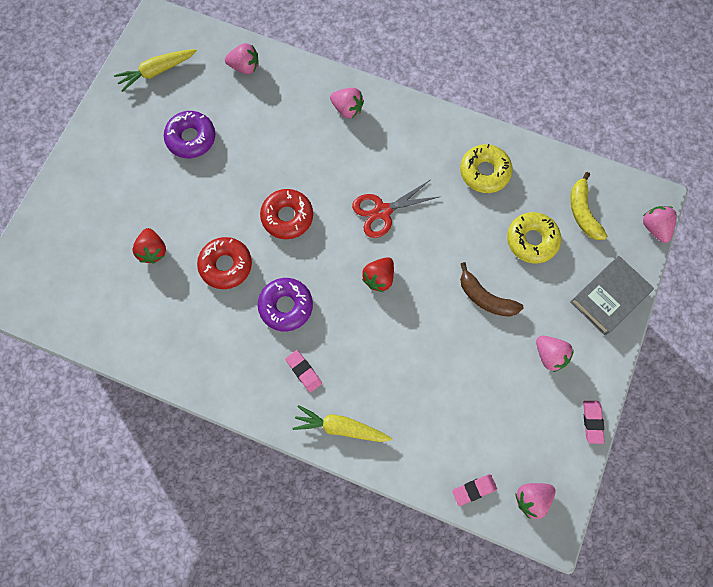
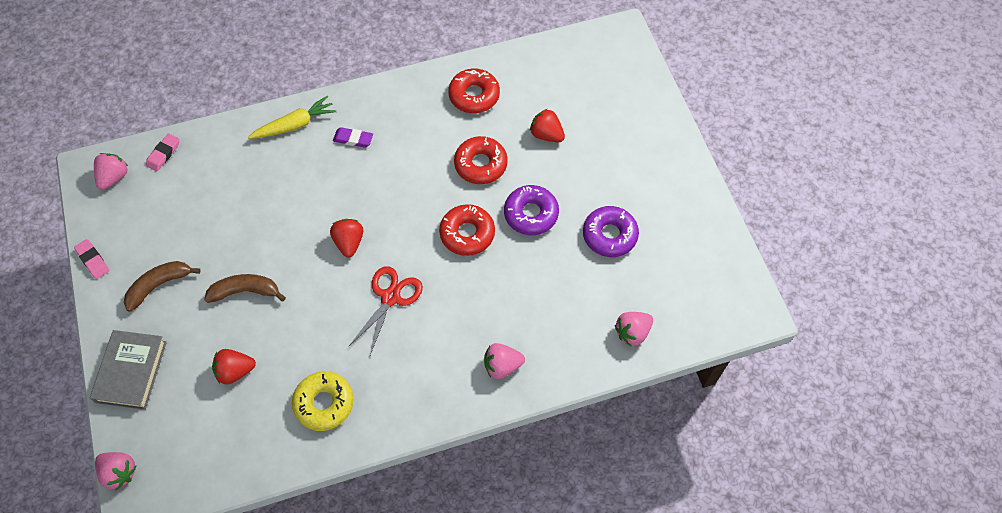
camera: 140 degrees right, 10 degrees down
(156, 71) = (701, 267): yellow carrot -> none
(172, 333) = (474, 95): none -> red donut
(286, 306) = (406, 170): purple donut -> purple donut (531, 214)
(304, 371) = (353, 139): pink eraser -> purple eraser
(532, 240) = (235, 371): yellow donut -> red strawberry
(550, 355) = (159, 285): pink strawberry -> brown banana
(582, 212) = (202, 435): yellow banana -> none

